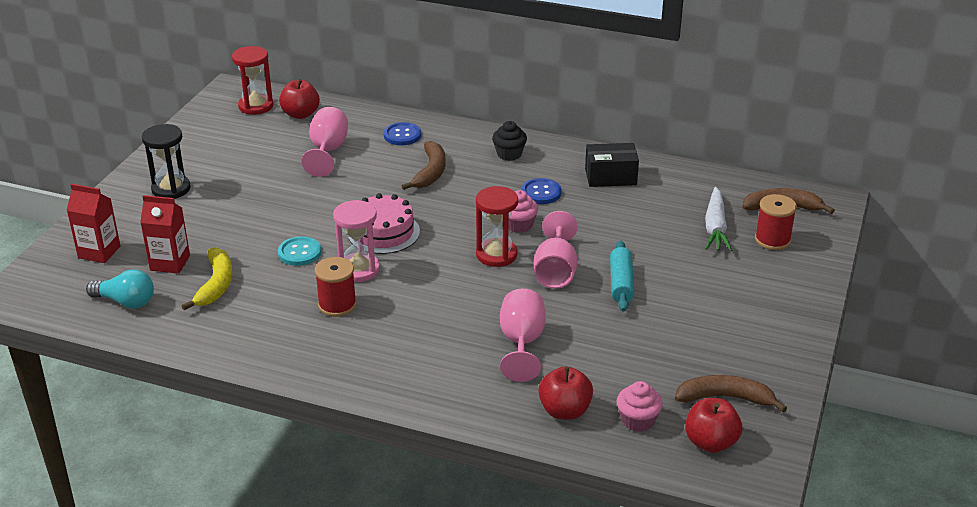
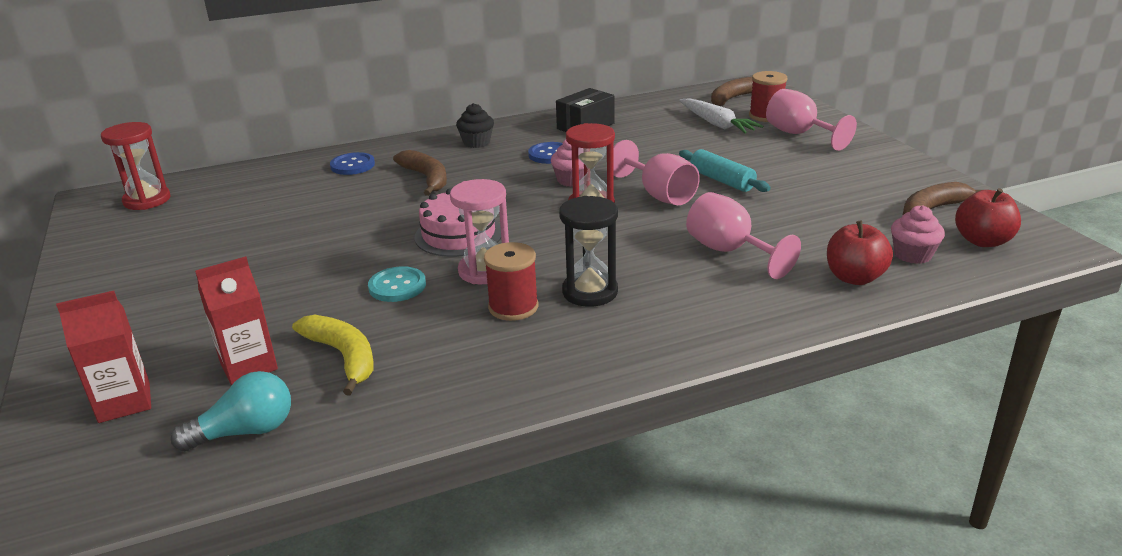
camera: 40 degrees left, 5 degrees down
(171, 189) = (141, 302): black hourglass -> black hourglass (590, 292)
(300, 114) = (213, 188): red apple -> none
(327, 151) = (292, 202): pink goblet -> pink goblet (799, 134)

